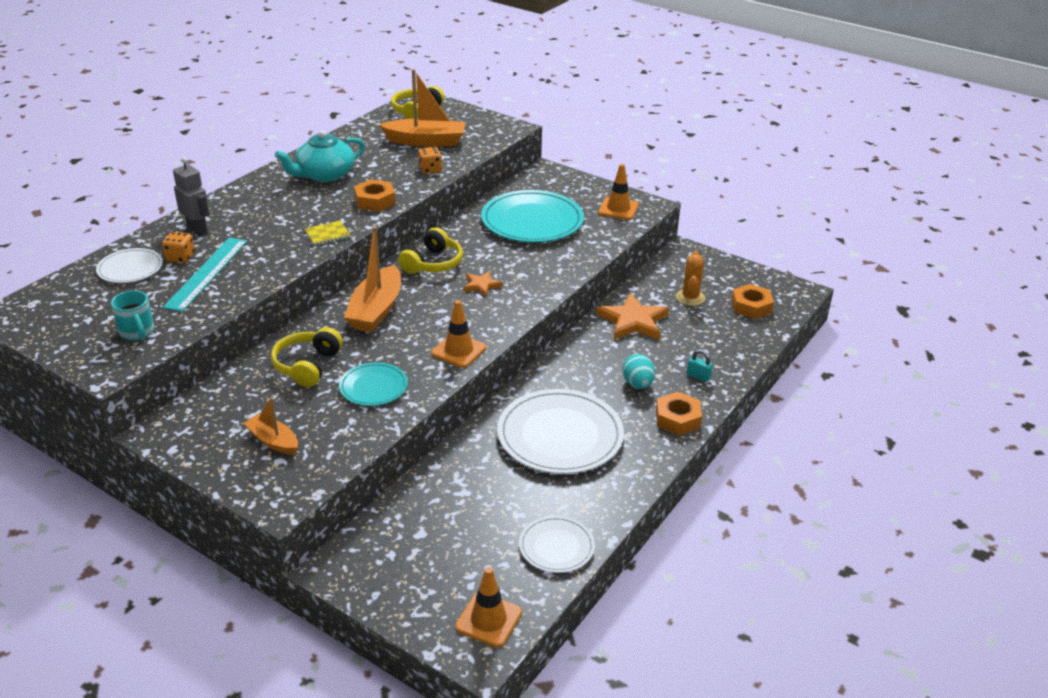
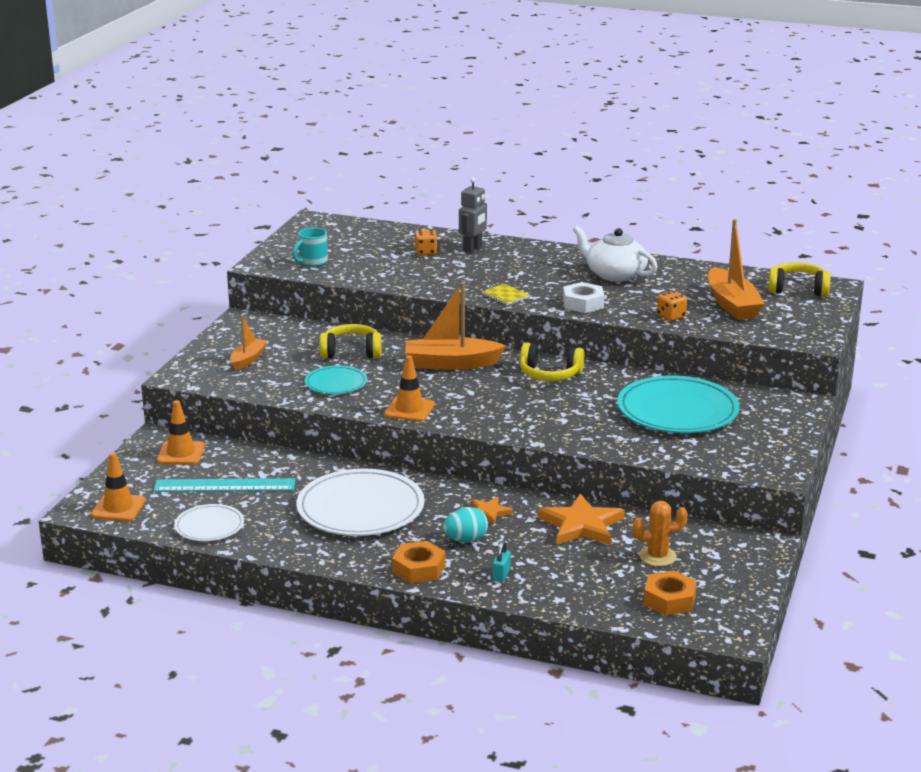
camera: 75 degrees right, 10 degrees down
(130, 268) = (397, 240): white plate -> none
(207, 273) = (409, 266): turquoise ruler -> turquoise ruler (224, 485)
(324, 175) = (614, 274): turquoise teapot -> white teapot
(375, 201) = (583, 303): orange nut -> white nut
(481, 285) = (527, 403): orange star -> orange star (488, 512)
(618, 209) = (751, 455): orange traffic cone -> orange traffic cone (181, 453)

